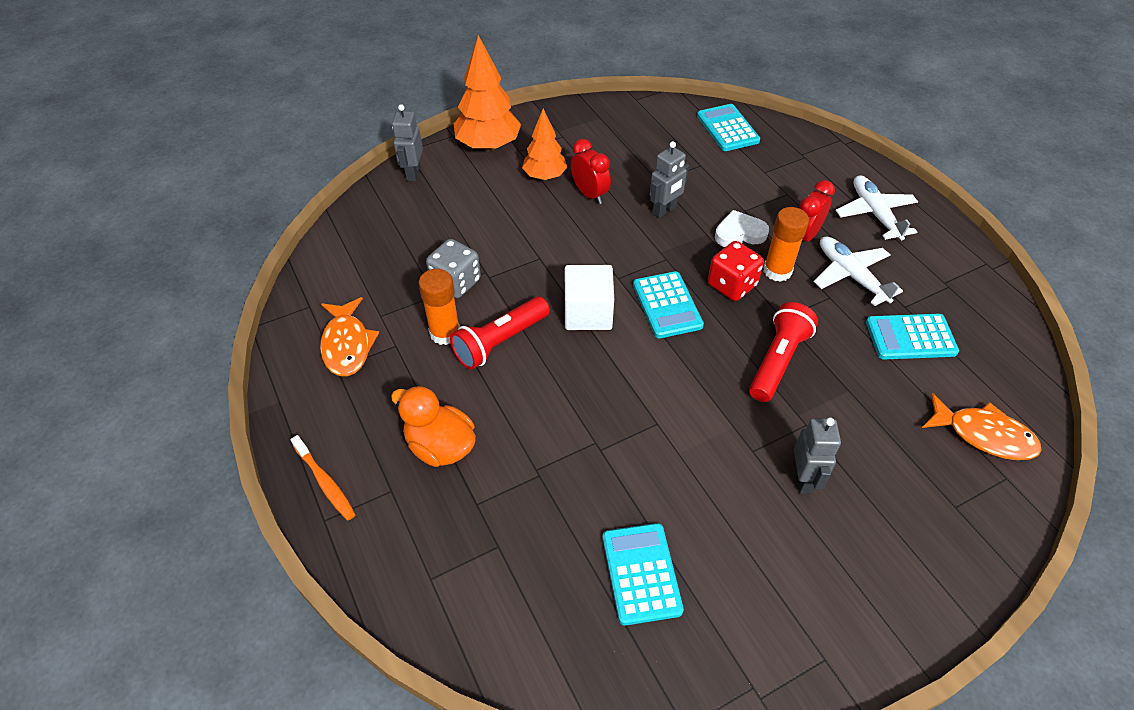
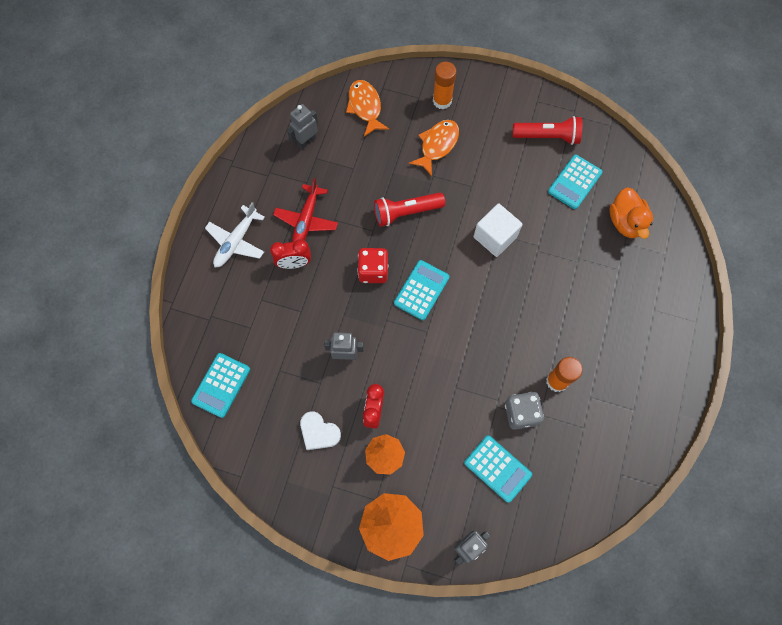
camera: 135 degrees left, 20 degrees up
(325, 482) = (683, 341): orange toothbrush -> none
(347, 345) = (617, 422): orange fish -> orange fish (437, 145)
(440, 446) = (613, 312): orange duck -> orange duck (625, 222)
(500, 342) = (532, 347): red flashlight -> red flashlight (547, 136)
(588, 313) = (468, 323): white cube -> white cube (495, 237)
(739, 233) = (325, 298): white heart -> white heart (319, 432)
(777, 271) = (339, 257): orange glue stick -> orange glue stick (442, 101)
(803, 479) = (465, 157): grey robot -> grey robot (306, 141)
(851, 276) = (306, 220): white plane -> red plane
(910, 337) = (328, 167): turquoise calculator -> turquoise calculator (497, 468)

